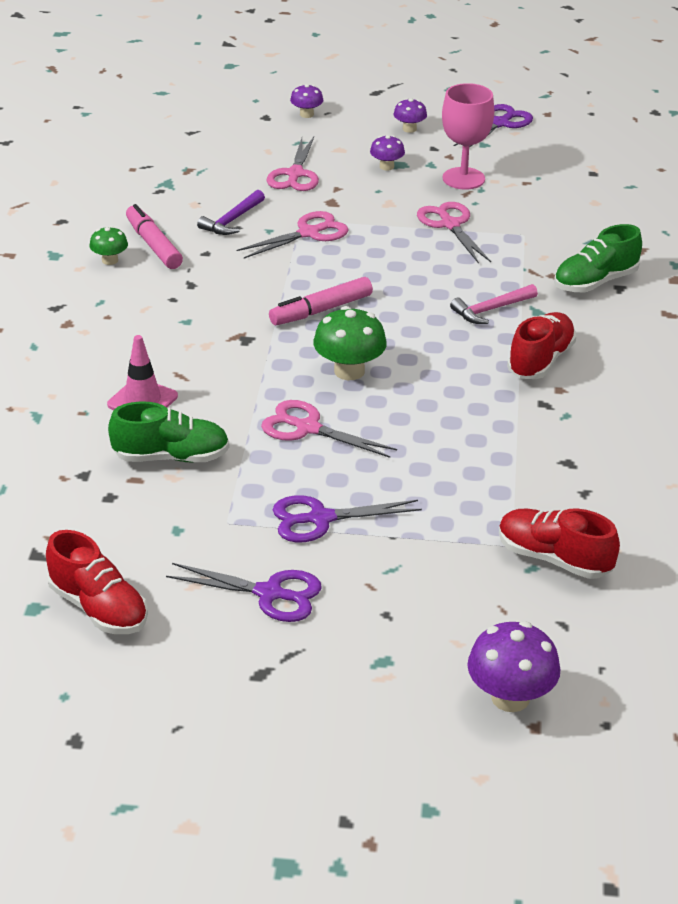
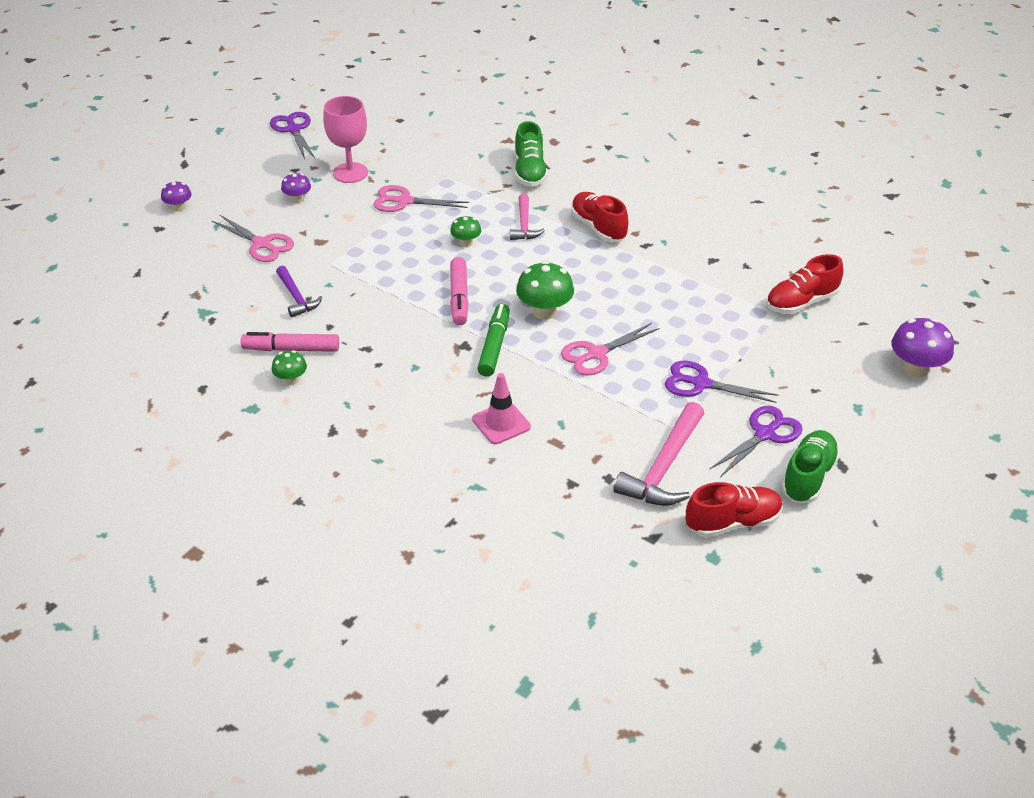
camera: 60 degrees left, 5 degrees up
(154, 531) = (664, 467): none -> pink hammer
(171, 457) = (582, 431): green shoe -> green shoe (808, 477)
(261, 357) = (494, 346): none -> green marker
(309, 233) = (352, 267): pink scissors -> none
(320, 519) = (701, 384): purple scissors -> purple scissors turned 90 degrees clockwise
(409, 129) = (256, 169): purple mushroom -> none
(419, 284) = (466, 242): none -> green mushroom

